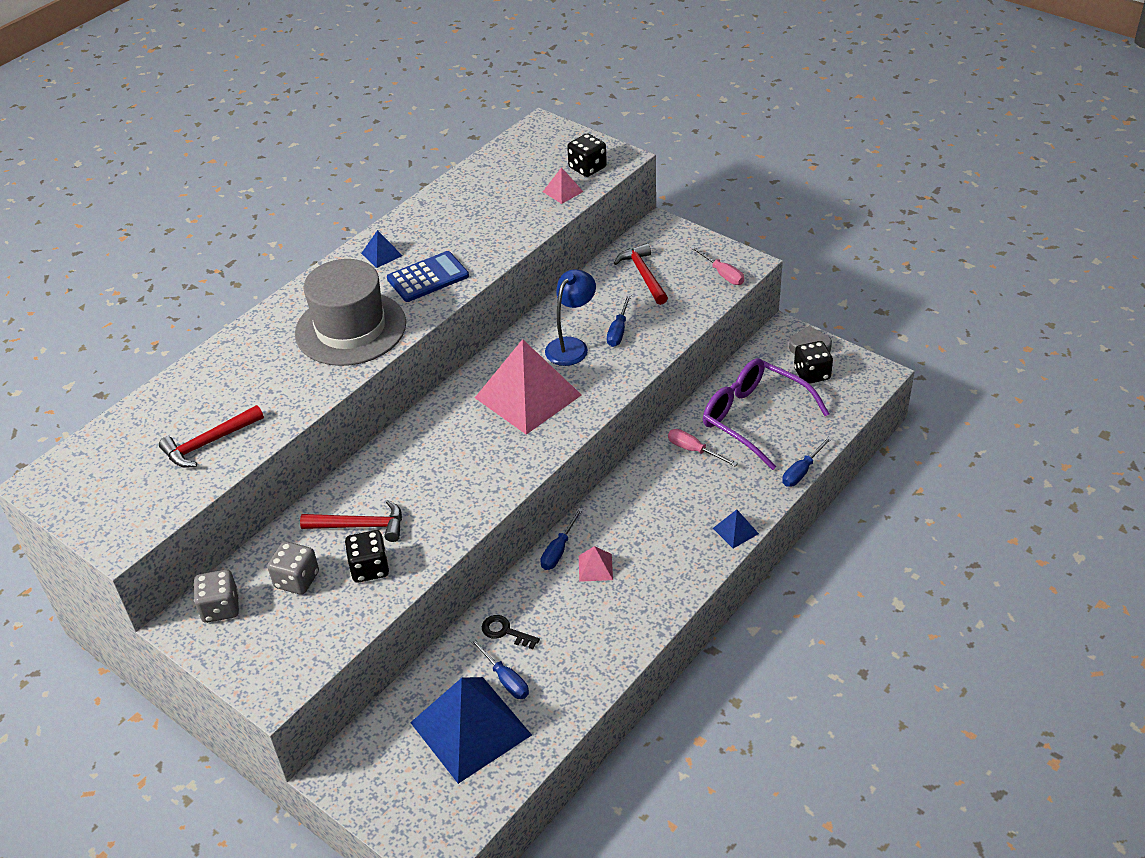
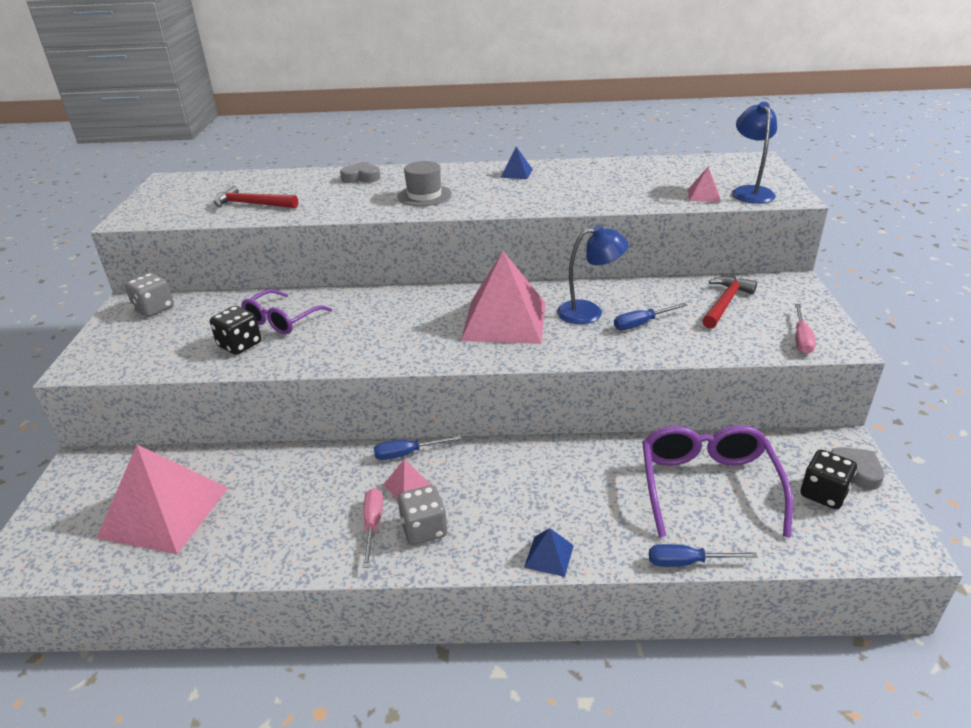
camera: 50 degrees right, 10 degrees down
(249, 347) = (361, 177): none -> grey heart
(297, 580) = (204, 322): grey dice -> grey dice (424, 529)
(350, 328) = (424, 195): grey hat -> grey hat, size x0.54
(360, 526) = (282, 320): red hammer -> purple glasses
(428, 277) = (518, 195): blue calculator -> none
(470, 728) = (164, 512): blue pyramid -> pink pyramid
(505, 631) = (288, 473): black key -> none
(505, 679) = (234, 502): blue screwdriver -> none
(587, 168) = (750, 192): black dice -> blue lamp
(694, 450) = (615, 469): pink screwdriver -> pink screwdriver (373, 524)

